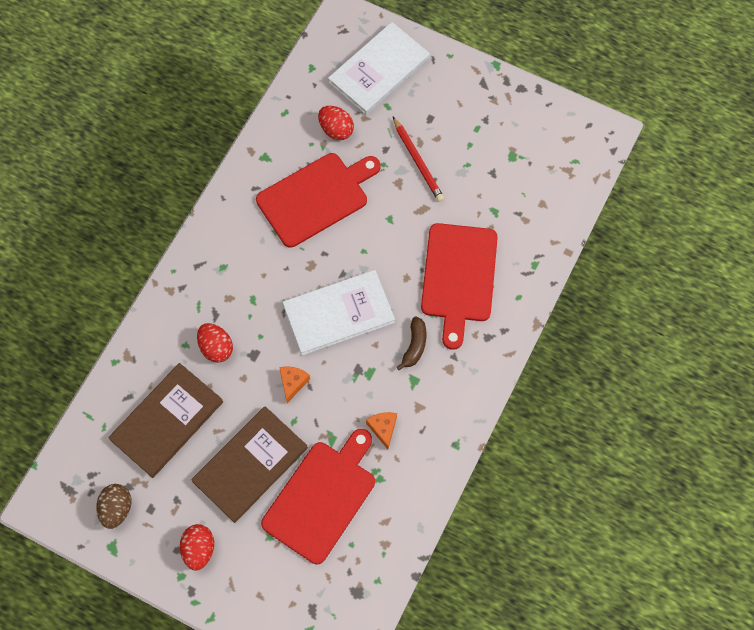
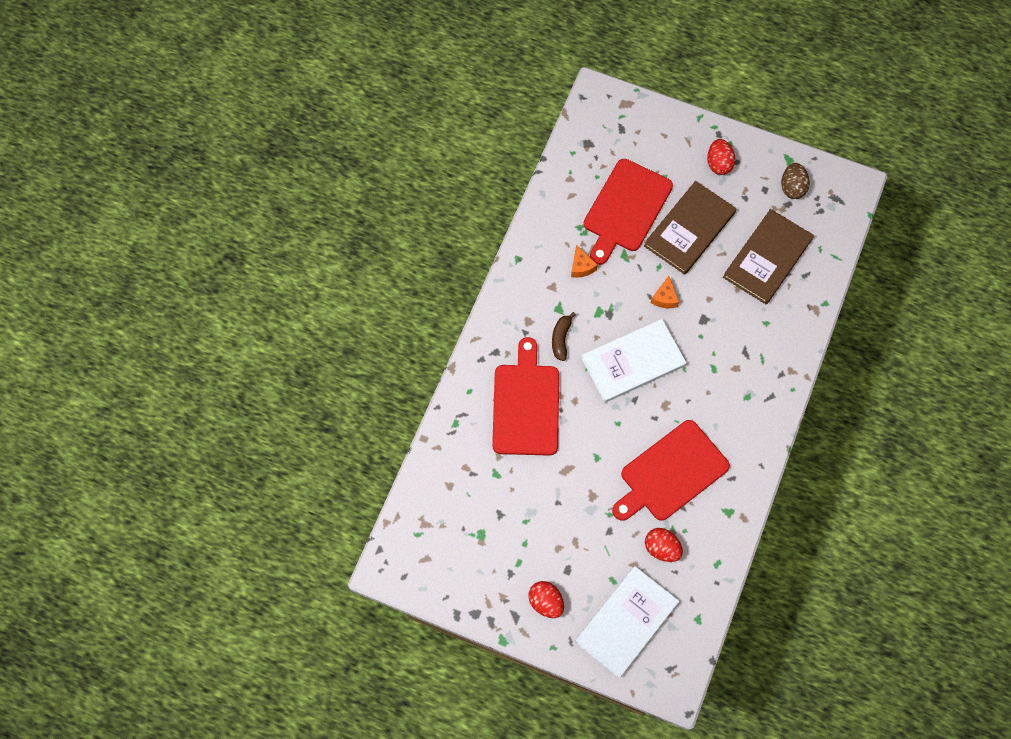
camera: 175 degrees right, 0 degrees up
(216, 347) = (738, 323): red egg -> red egg (546, 602)
(417, 161) = (575, 520): red pencil -> none

